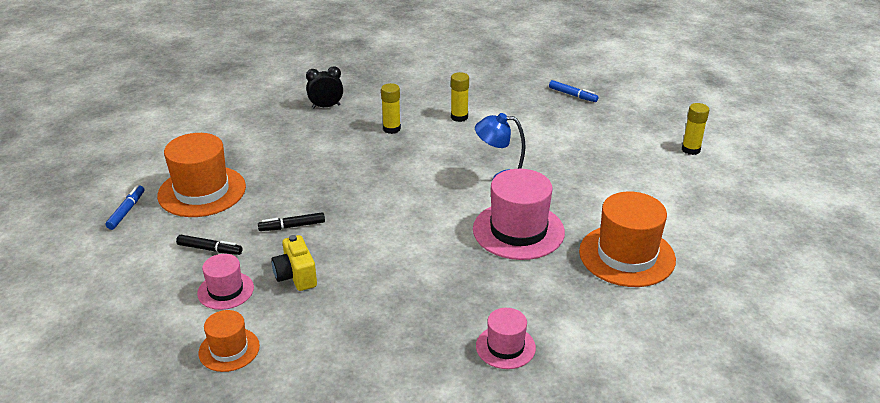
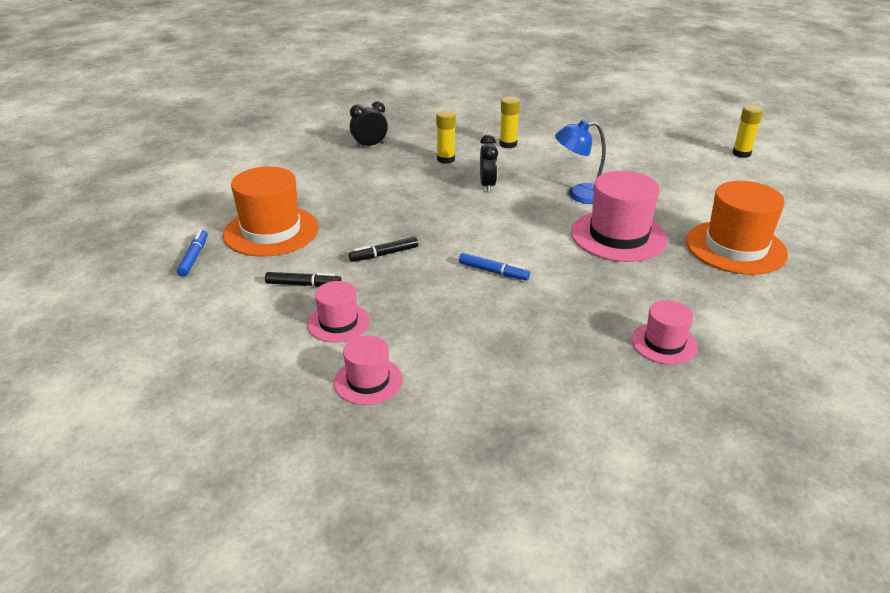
camera: 10 degrees left, 0 degrees up
(229, 349) = (368, 381): orange hat -> pink hat
(296, 276) = (410, 300): yellow camera -> none
(418, 162) = (487, 185): none -> black clock
(572, 95) = (607, 118): blue marker -> blue marker (493, 272)

